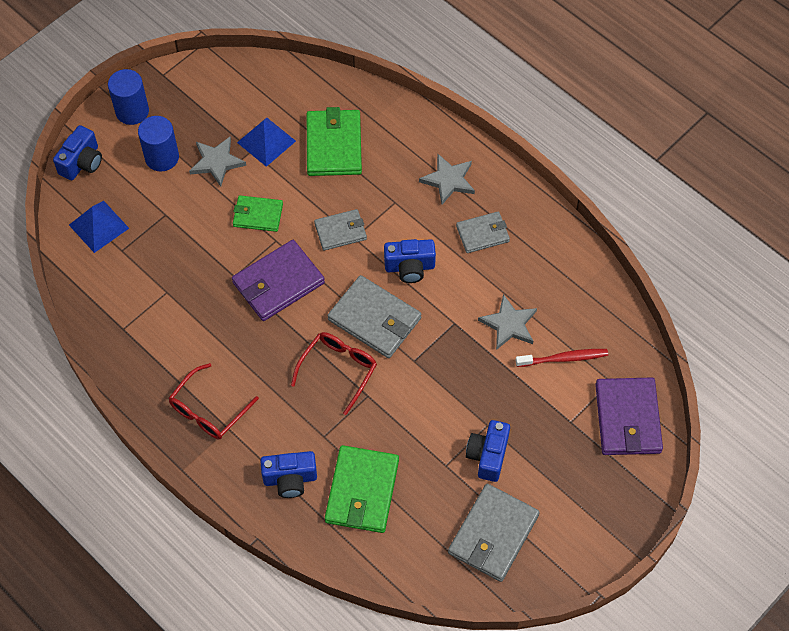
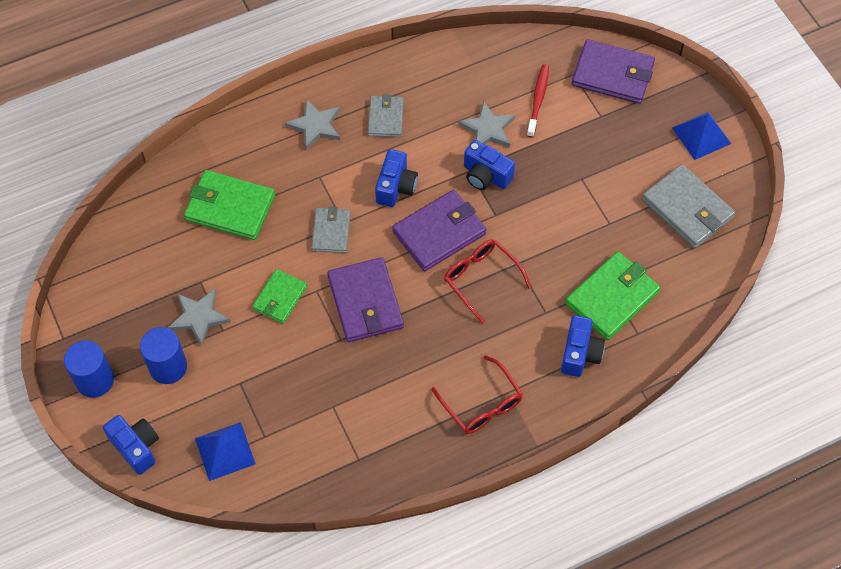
camera: 70 degrees left, 0 degrees up
(266, 141) = (196, 265): blue pyramid -> blue pyramid (701, 135)
(362, 491) = (612, 298): green wallet -> green wallet turned 75 degrees counterclockwise
(374, 319) = (439, 233): grey wallet -> purple wallet
(488, 456) = (611, 188): blue camera -> blue camera (486, 175)

